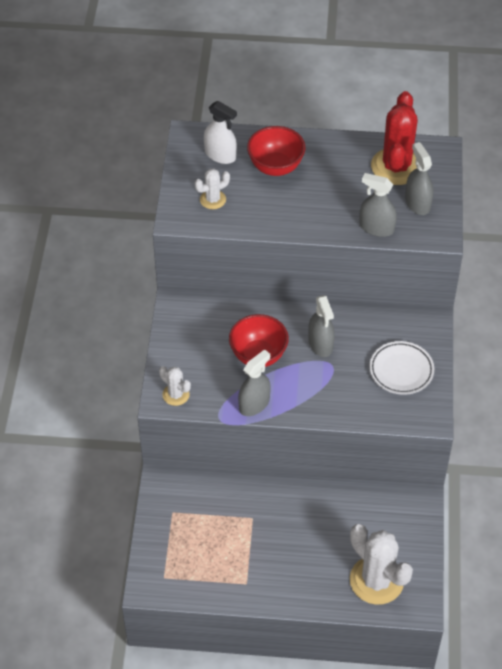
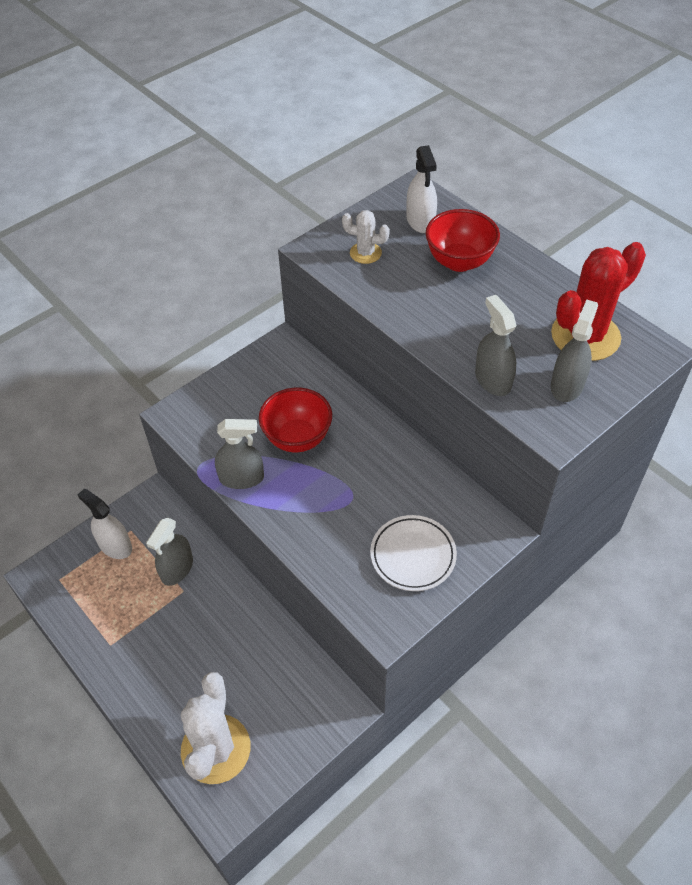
camera: 45 degrees right, 0 degrees up
(174, 529) = (115, 545): none -> white spray bottle
(176, 394) = (190, 418): white cactus -> none
(320, 344) = (365, 470): grey spray bottle -> grey spray bottle (177, 569)

